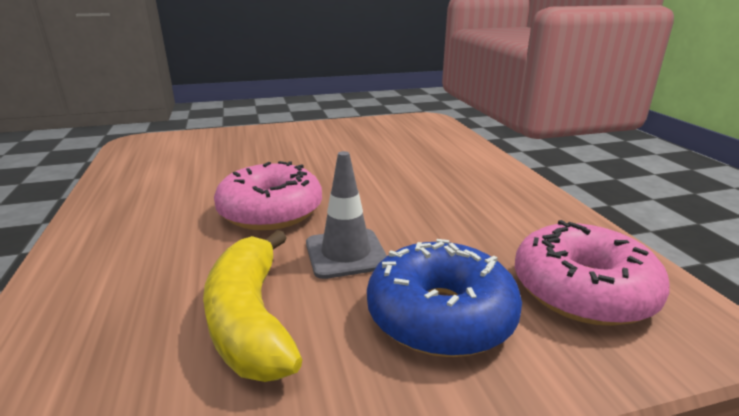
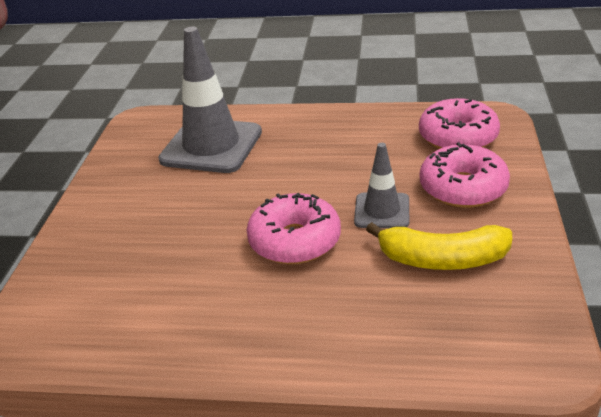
camera: 65 degrees left, 10 degrees up
(410, 148) = (211, 146): none -> grey traffic cone
(440, 315) = (463, 188): blue donut -> pink donut

